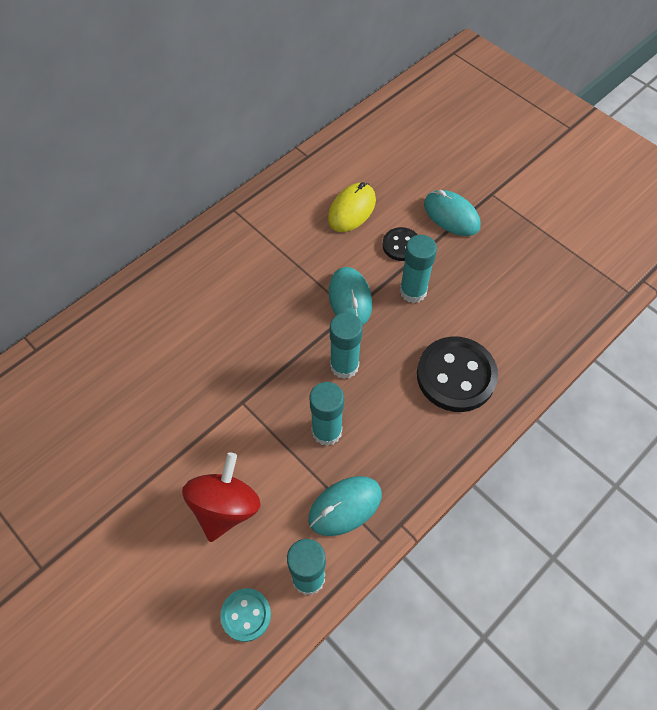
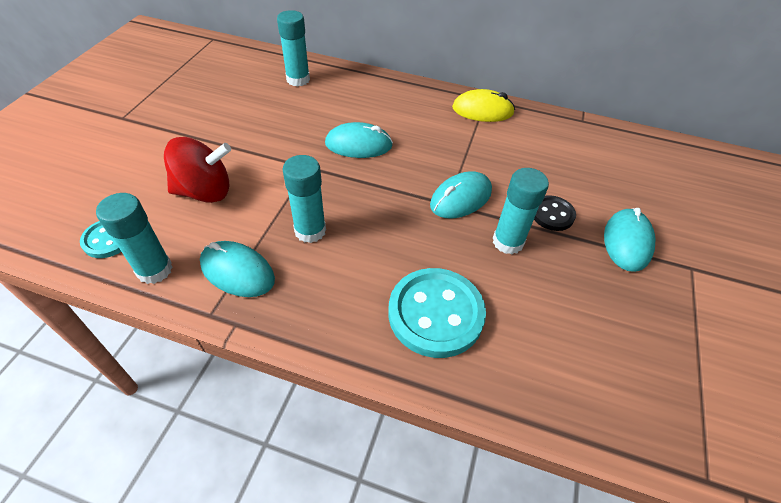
camera: 60 degrees right, 10 degrees down
(235, 346) = (358, 145): none -> turquoise mouse
(344, 366) = (386, 219): turquoise glue stick -> turquoise glue stick (298, 79)
(352, 210) = (556, 166): yellow mouse -> yellow mouse (482, 110)
(456, 376) = (435, 314): black button -> turquoise button

